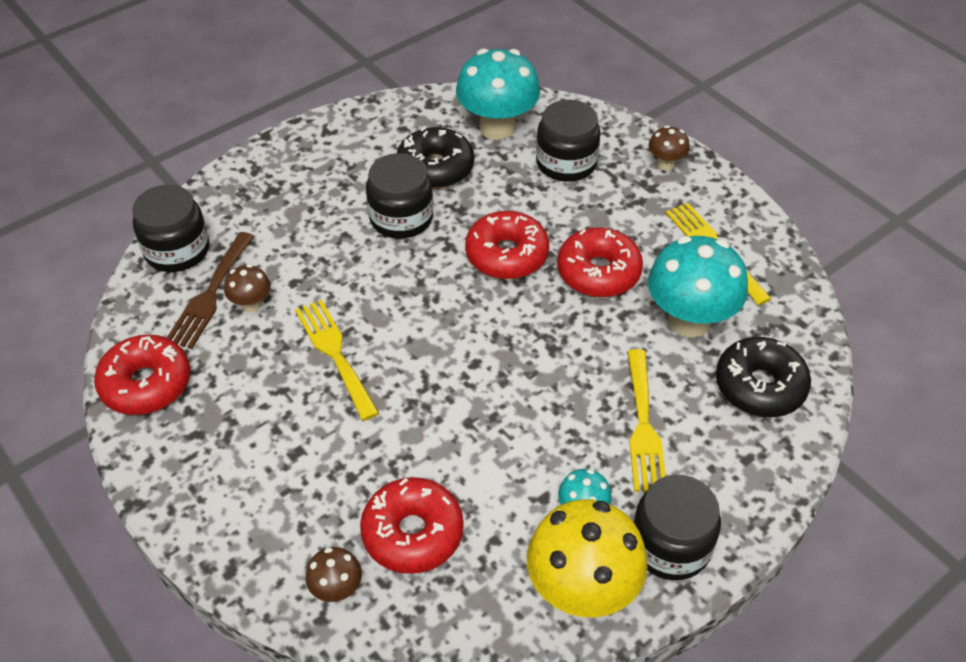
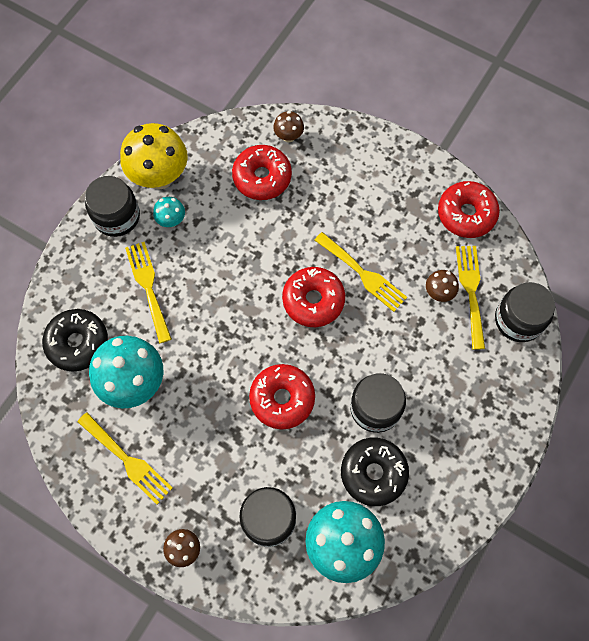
camera: 160 degrees right, 20 degrees up
(210, 294) = (471, 291): brown fork -> yellow fork
(598, 272) = (209, 405): red donut -> red donut (313, 300)

